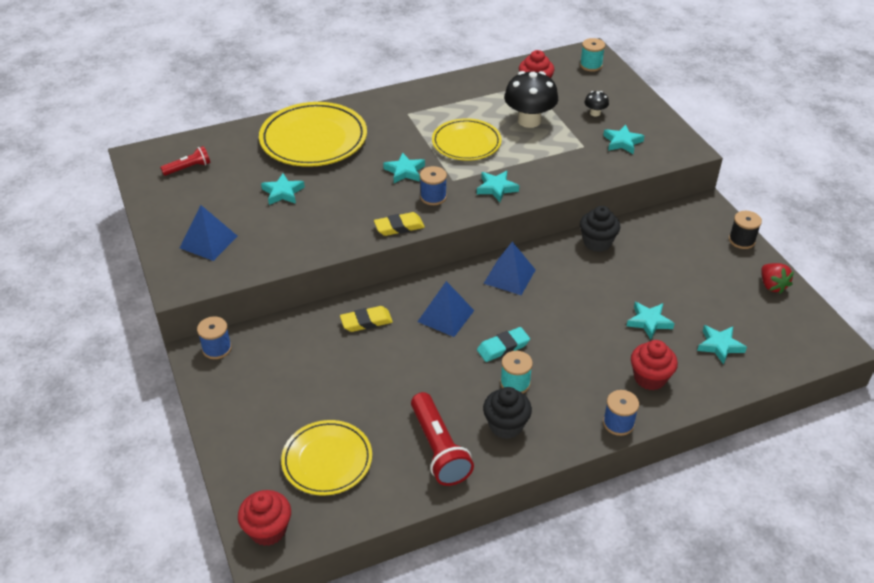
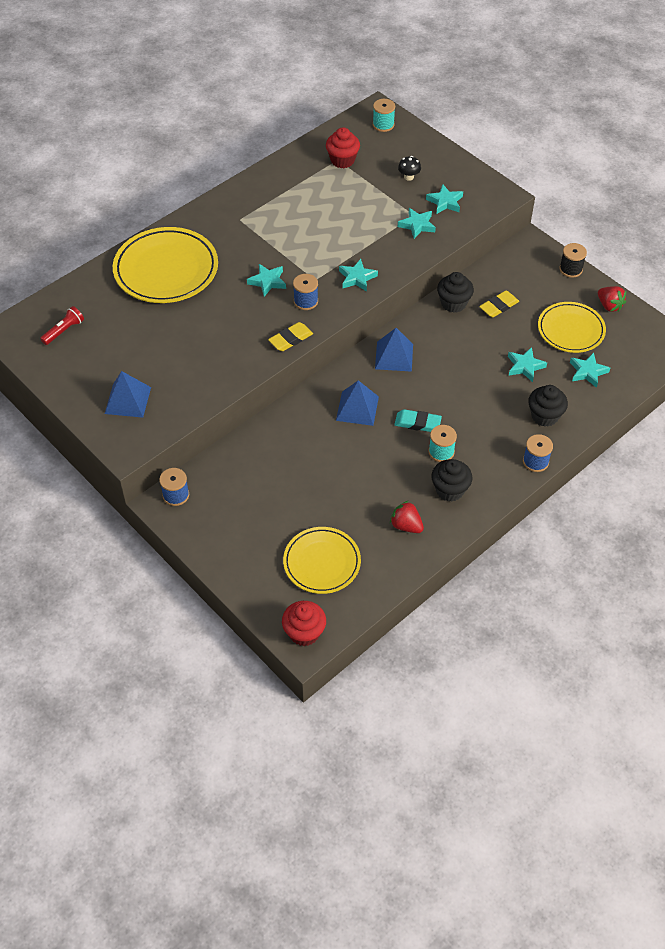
camera: 20 degrees left, 10 degrees up
(283, 192) = (168, 332): turquoise star -> turquoise star (417, 225)
(366, 322) = (292, 433): yellow eraser -> yellow eraser (499, 306)
(438, 449) = (406, 525): red flashlight -> red strawberry
(466, 143) = (308, 238): yellow plate -> yellow plate (571, 330)
(503, 347) = (417, 423): turquoise eraser -> turquoise eraser turned 60 degrees clockwise
(529, 121) = (354, 199): black mushroom -> none
(650, 378) = (544, 416): red cupcake -> black cupcake

